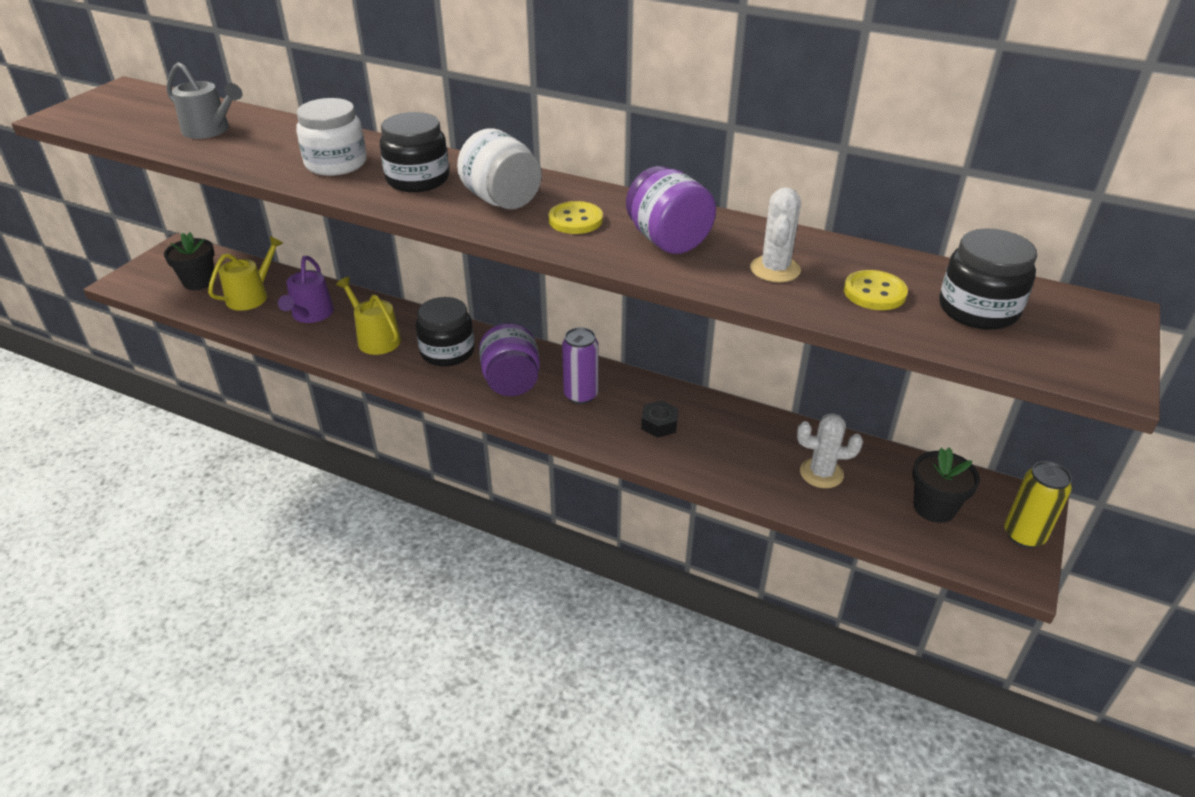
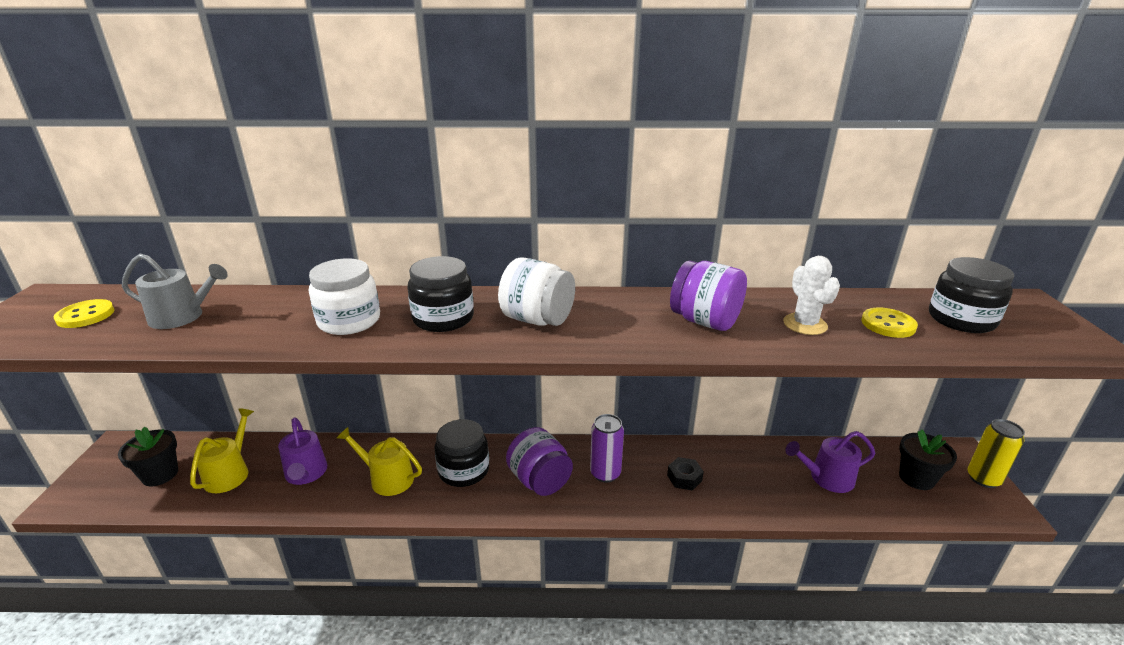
camera: 25 degrees left, 10 degrees down
(575, 220) = (616, 322): yellow button -> yellow button (85, 315)
(821, 473) = (827, 478): white cactus -> purple watering can

